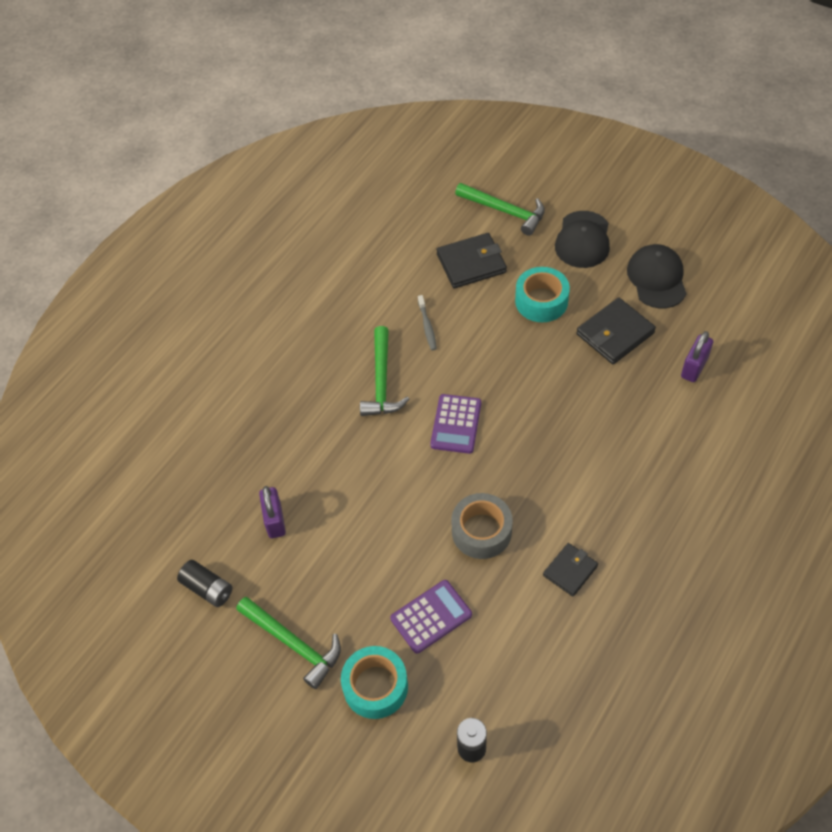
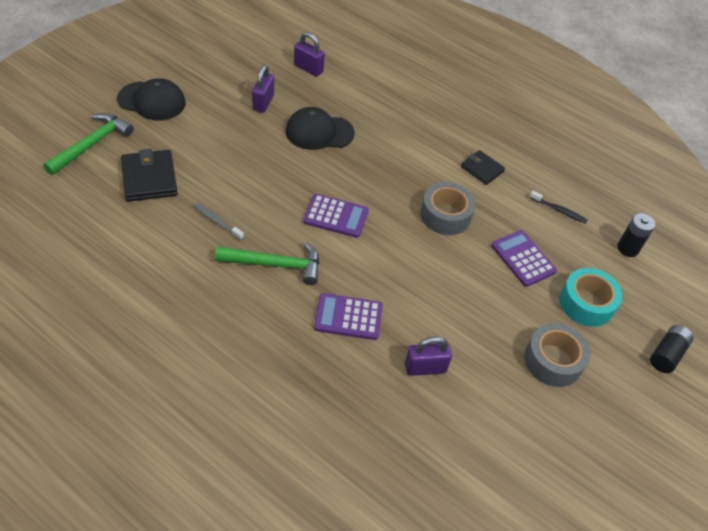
camera: 95 degrees left, 5 degrees down
(208, 588) = (499, 433): black battery -> black battery (666, 354)
(293, 644) = (553, 361): green hammer -> grey tape
(327, 449) = (348, 317): none -> purple calculator
(427, 326) = (217, 221): grey toothbrush -> grey toothbrush turned 135 degrees counterclockwise
(520, 663) = (559, 210): none -> black toothbrush
(541, 301) = (213, 139): turquoise tape -> none
(615, 333) = (263, 103): black wallet -> purple padlock
(657, 278) = (213, 68): black cap -> black cap (319, 132)

